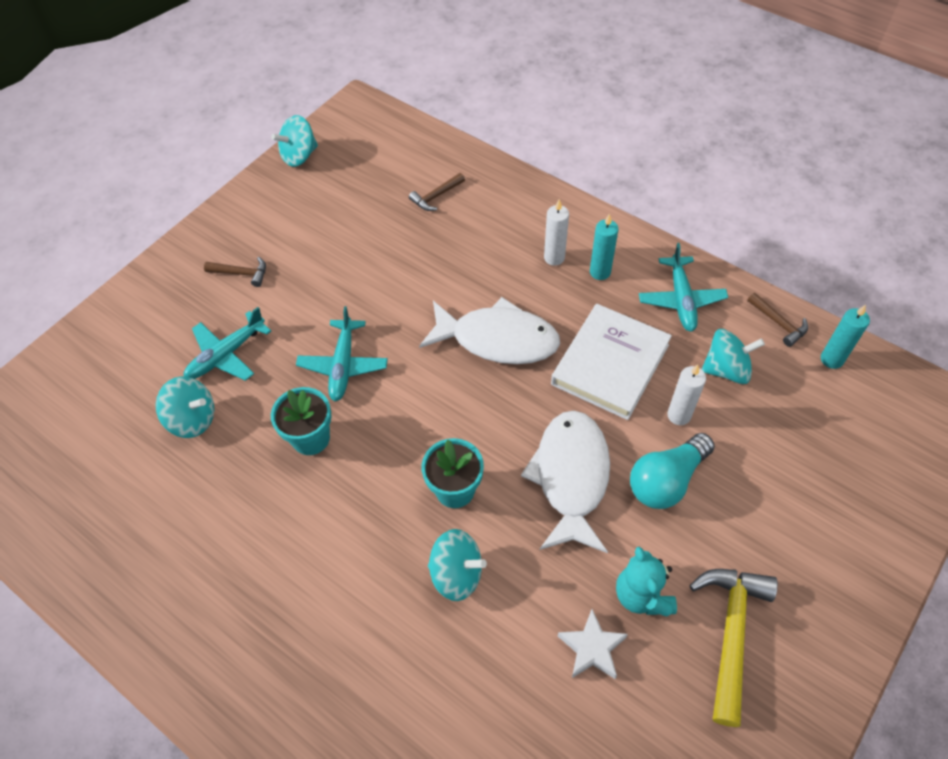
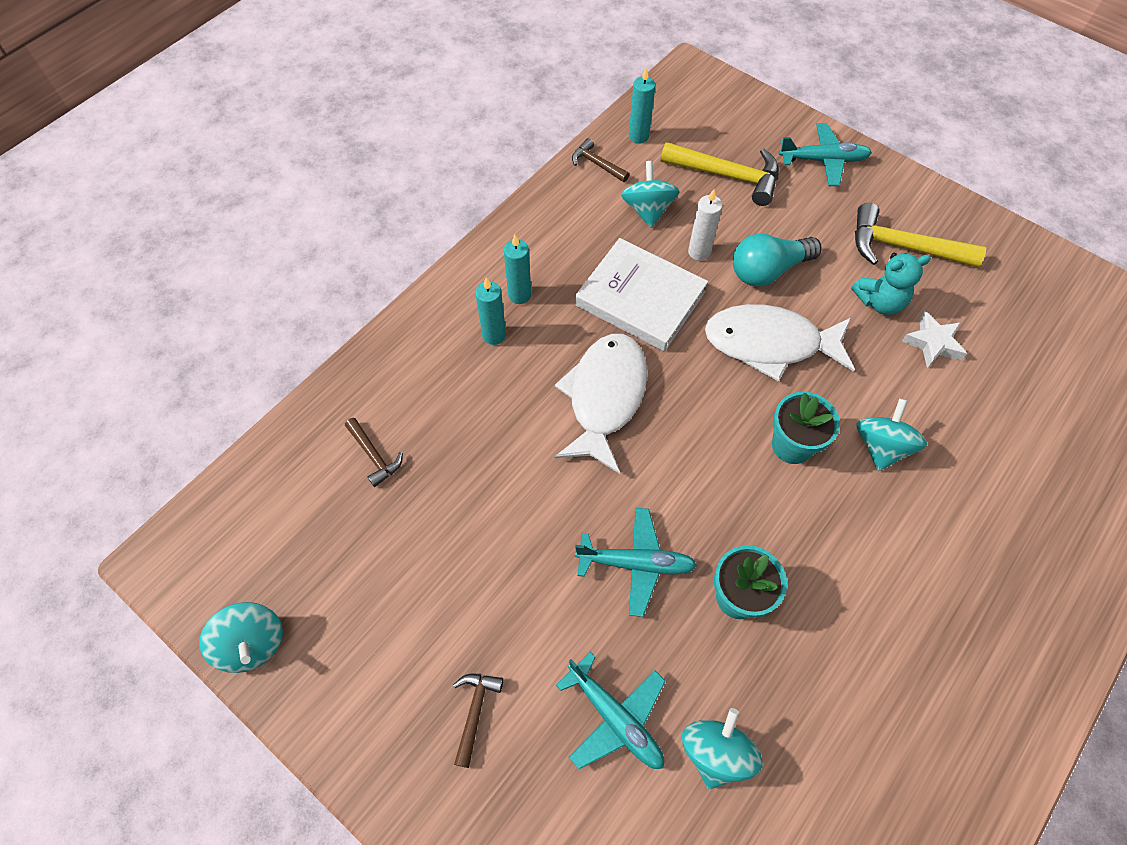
camera: 90 degrees left, 5 degrees up
(554, 258) = (494, 335): white candle -> turquoise candle
(666, 480) = (768, 270): turquoise light bulb -> turquoise light bulb turned 105 degrees clockwise
(681, 300) = (563, 231): turquoise plane -> turquoise plane (823, 160)
(779, 323) = (597, 164): brown hammer -> brown hammer turned 105 degrees counterclockwise
(796, 446) = (728, 176): none -> yellow hammer

